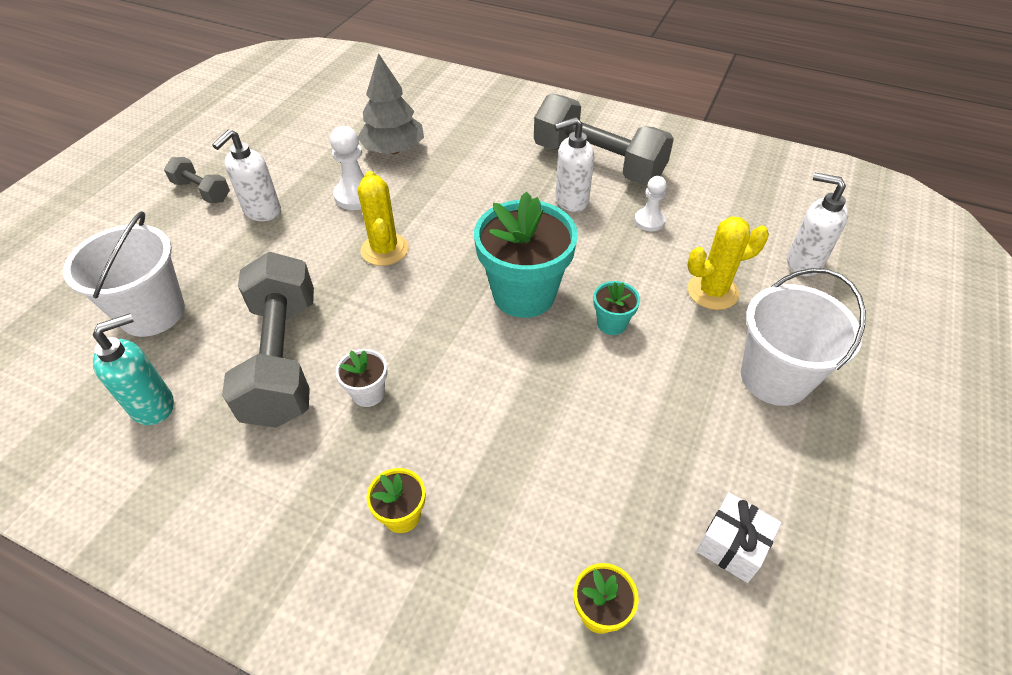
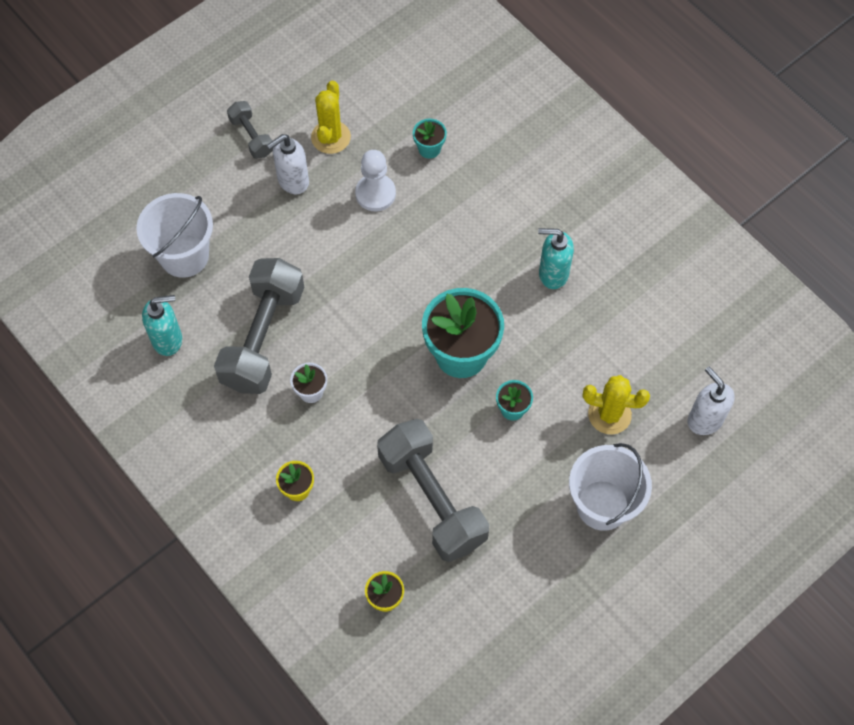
camera: 25 degrees right, 15 degrees up
(384, 249) = (374, 264): yellow cactus -> yellow cactus (331, 137)
(393, 150) = (429, 149): grey tree -> turquoise flower pot
(571, 200) = (553, 274): white soap dispenser -> turquoise soap dispenser
(598, 163) = (603, 239): grey dumbbell -> grey dumbbell (432, 499)
(649, 221) = (605, 324): white pawn -> none
(732, 545) = (488, 599): white gift -> none

